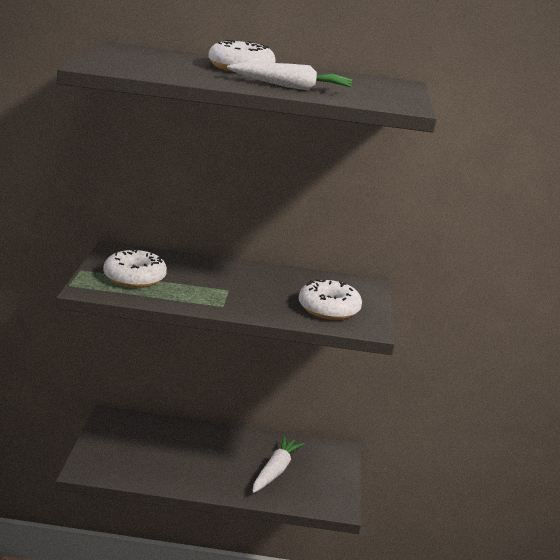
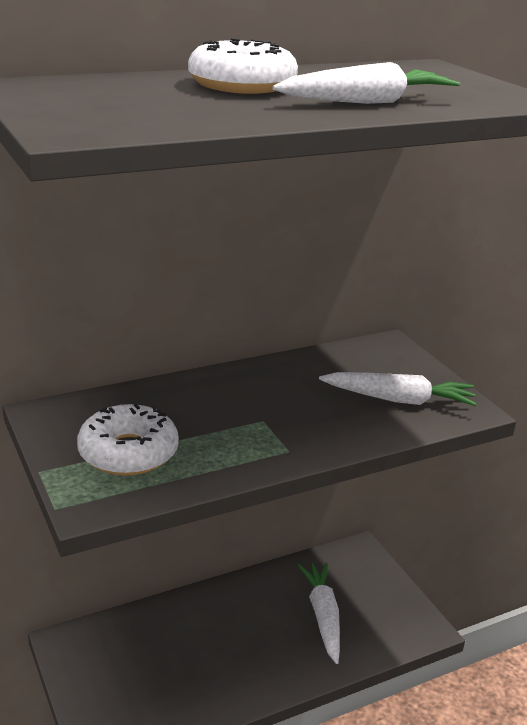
camera: 30 degrees left, 5 degrees up
(328, 308) = (398, 399): white donut -> white carrot

